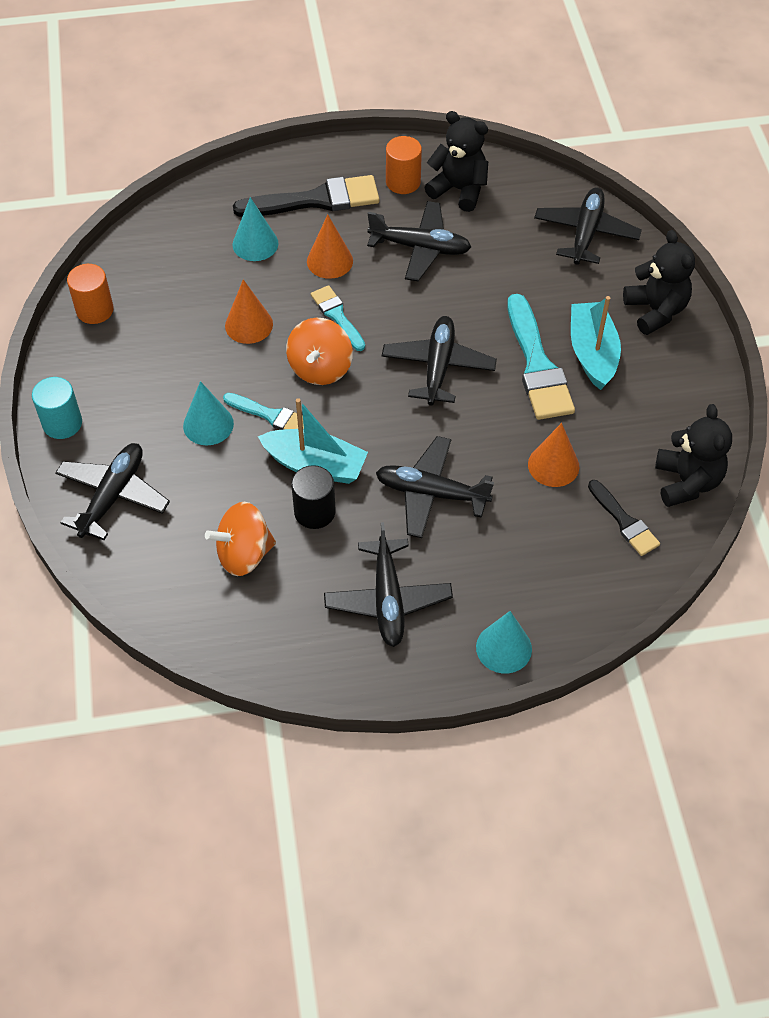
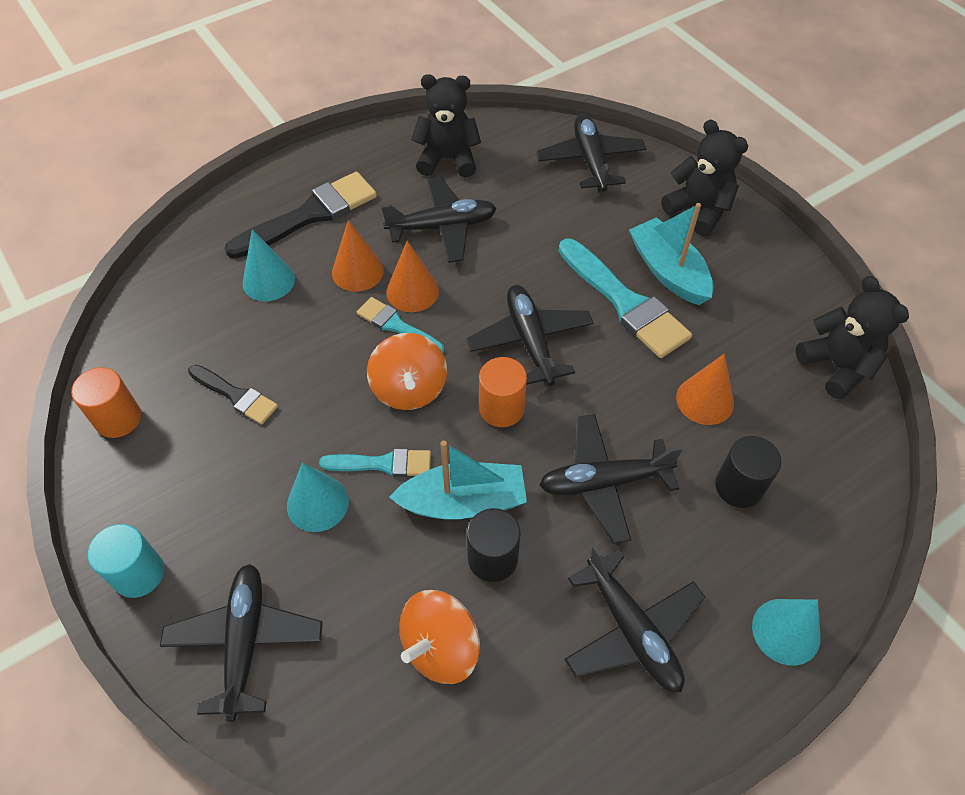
camera: 25 degrees left, 0 degrees up
(249, 325) = (306, 370): orange cone -> orange cone (412, 291)
(403, 182) = (389, 169): orange cylinder -> orange cylinder (501, 408)
(537, 538) = (739, 486): none -> black cylinder
(624, 521) = (809, 431): black brush -> black brush (236, 396)

